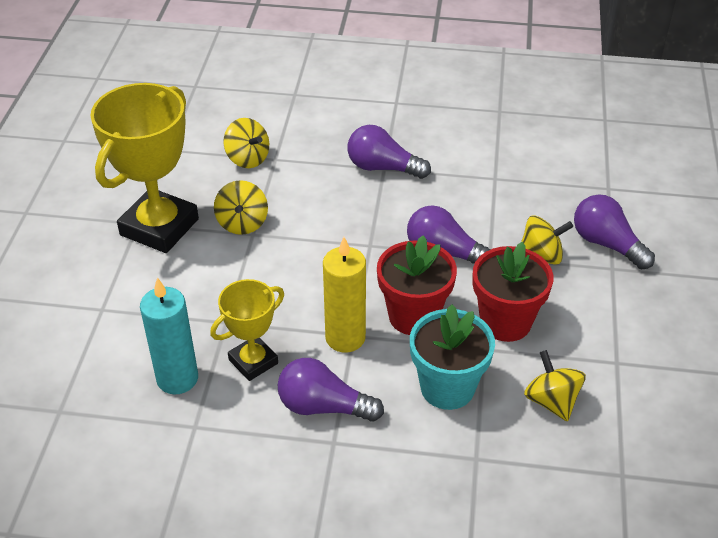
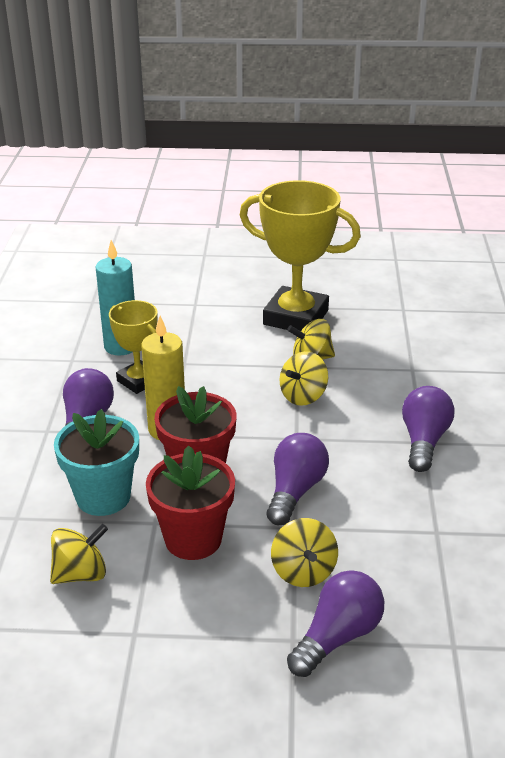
camera: 85 degrees right, 10 degrees down
(248, 158) = (406, 353): yellow spinning top -> yellow spinning top (303, 396)

